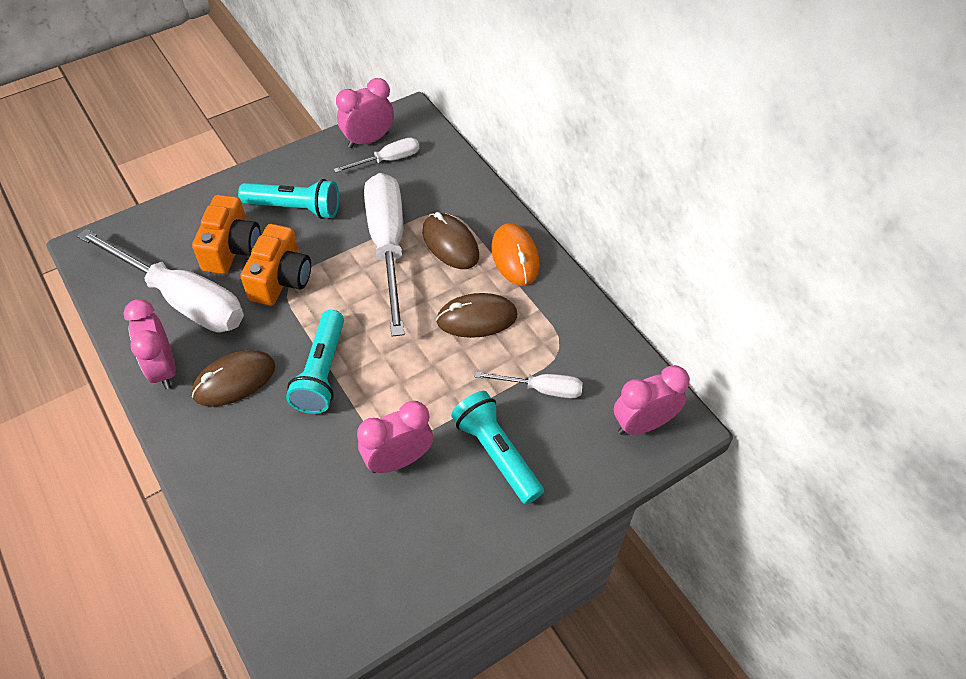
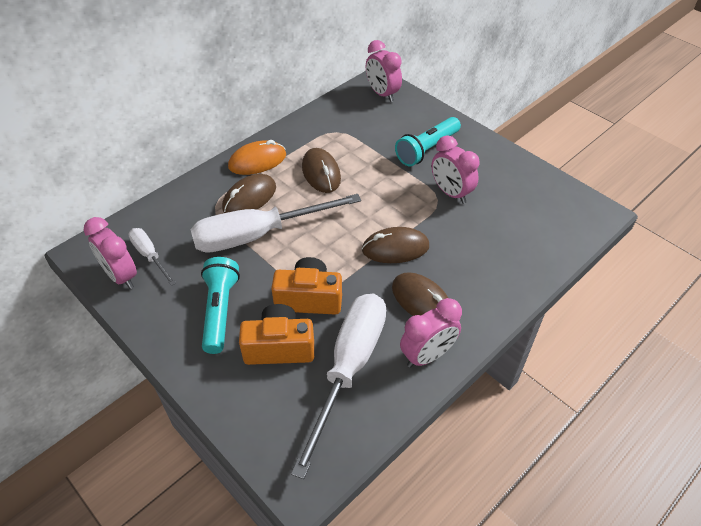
camera: 100 degrees left, 5 degrees down
(321, 372) = (395, 248): turquoise flashlight -> brown mouse
(541, 389) = (371, 136): white screwdriver -> none

